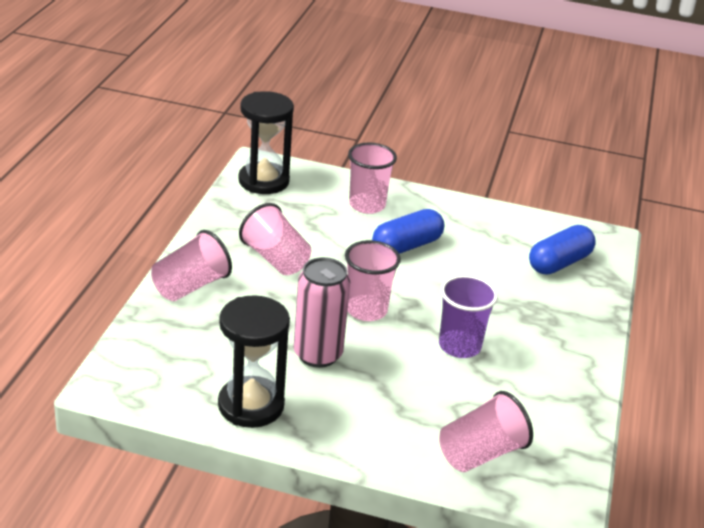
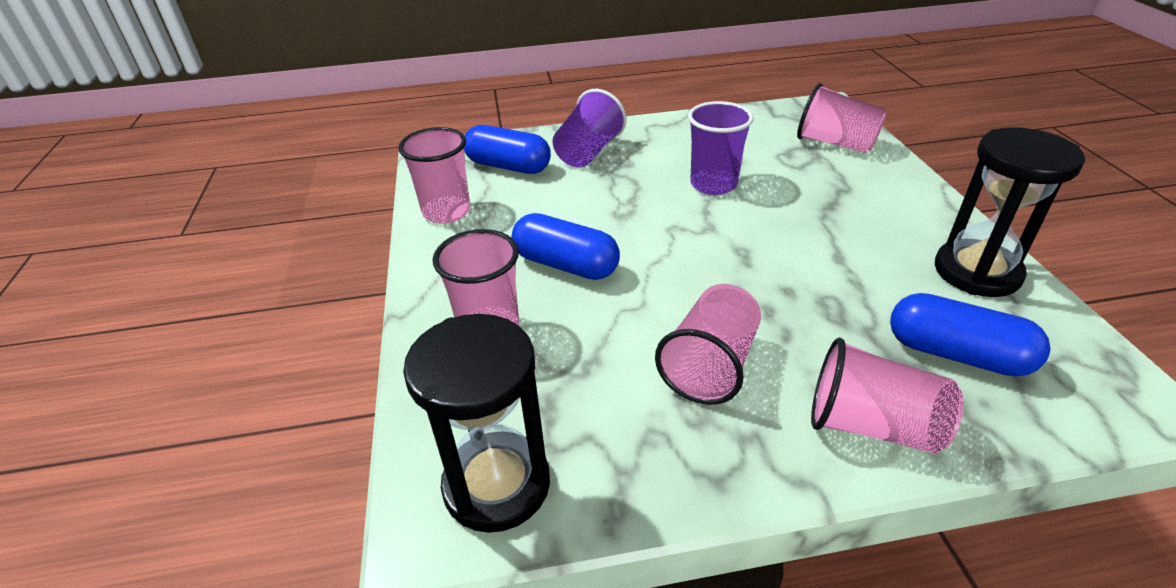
camera: 110 degrees left, 5 degrees up
(200, 344) = (957, 354): none -> blue capsule
(318, 354) = (842, 259): pink can -> none
(366, 310) = (726, 253): pink cup -> pink cup (446, 212)
(558, 307) = (588, 152): none -> purple cup

